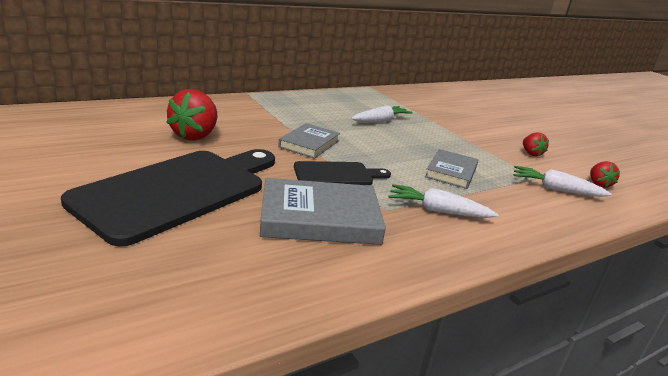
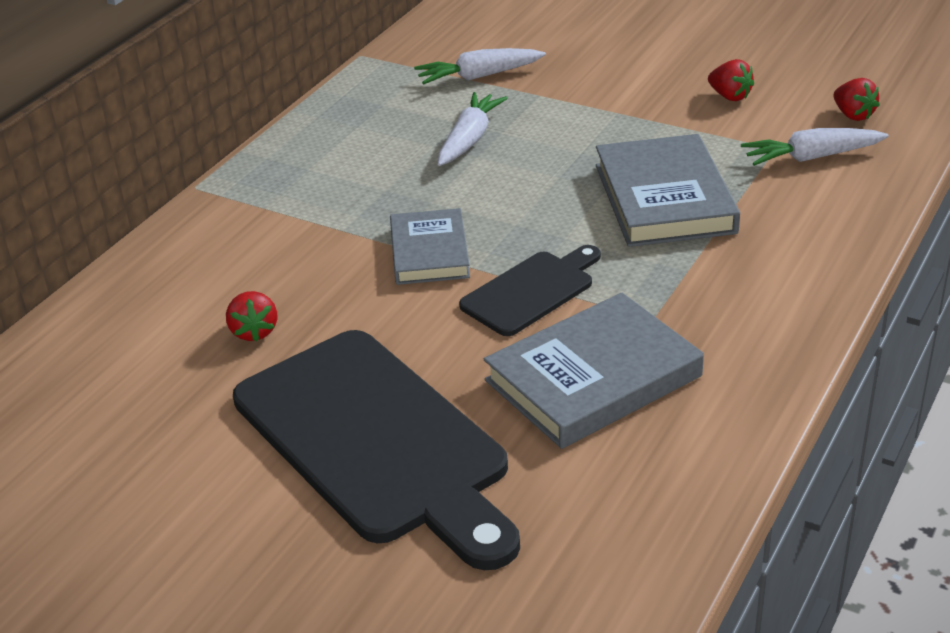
camera: 25 degrees left, 10 degrees up
(178, 191) = (376, 442): black cutting board -> black cutting board turned 135 degrees clockwise
(195, 135) = (254, 332): red strawberry -> red strawberry, size x0.55
(437, 211) = (711, 282): white carrot -> white carrot (478, 76)
(451, 172) = (664, 198): grey book -> grey book, size x1.57

